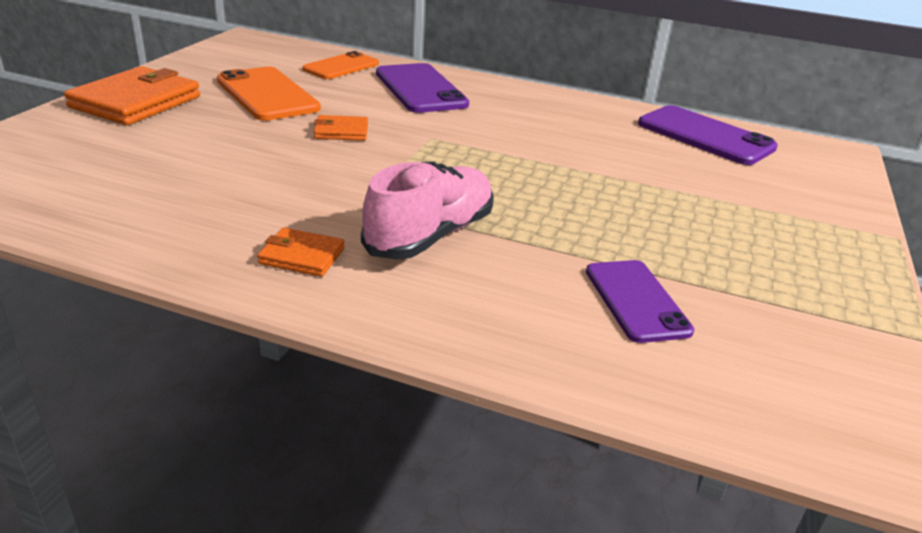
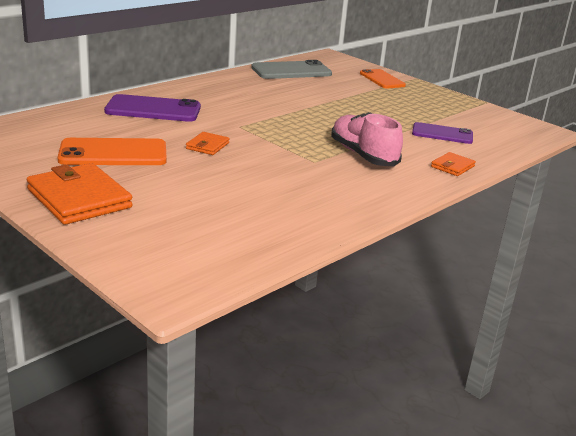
camera: 65 degrees left, 5 degrees down
(302, 256) = (368, 187): orange wallet -> orange wallet (452, 166)
(341, 66) = (78, 120): orange phone -> orange phone (382, 79)
(705, 136) = (291, 71): purple phone -> grey phone

